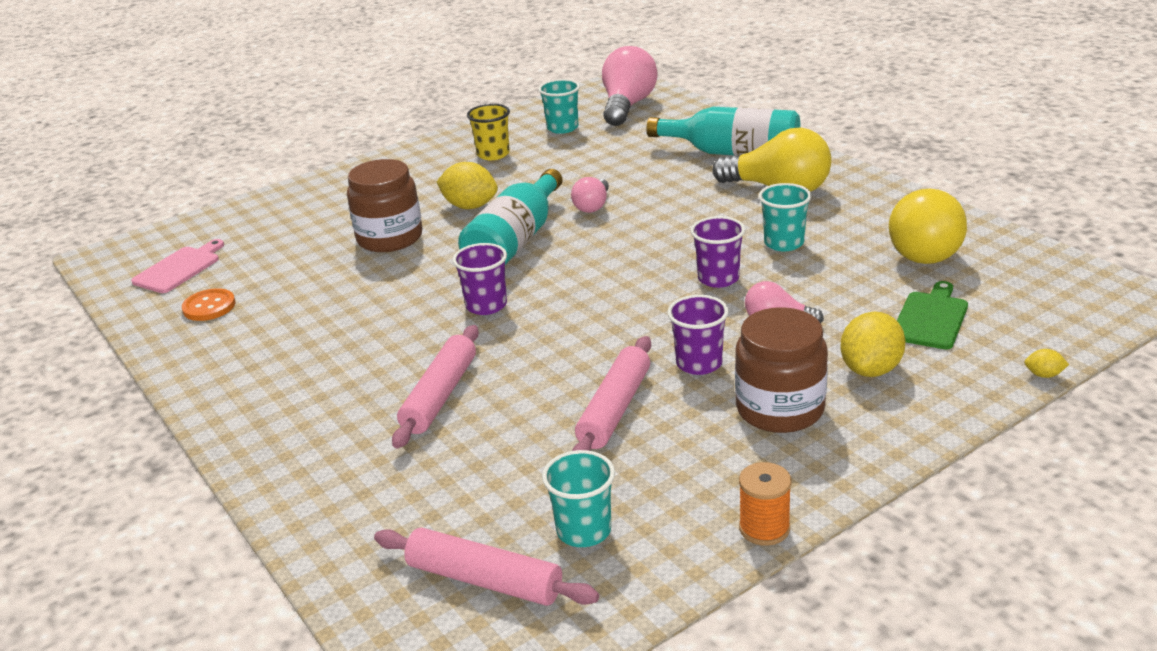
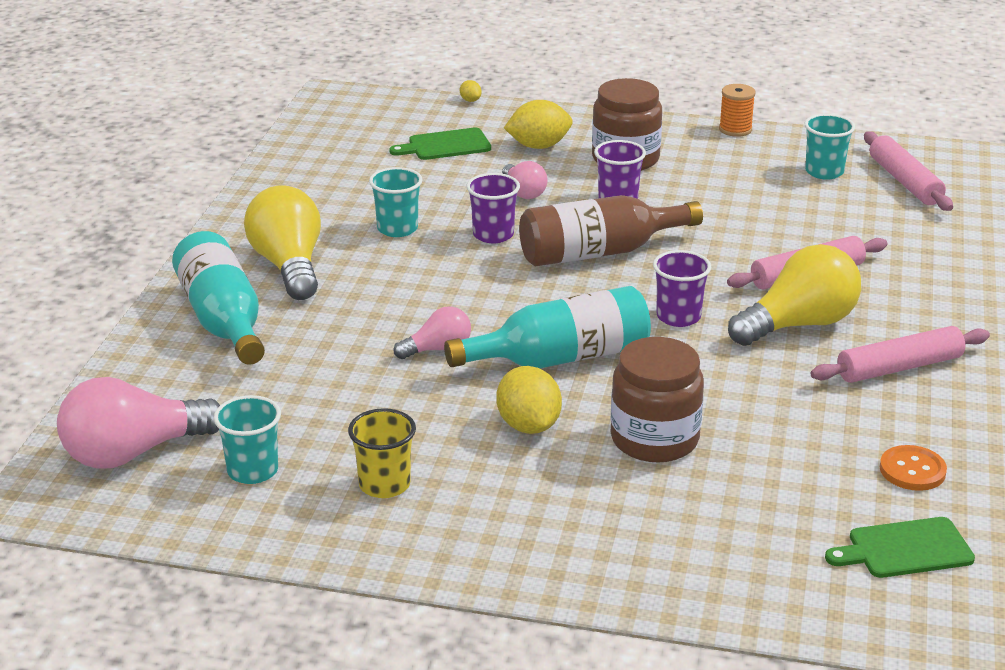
camera: 135 degrees left, 0 degrees up
(179, 268) = (905, 549): pink cutting board -> green cutting board
(614, 409) = (712, 207): pink rolling pin -> pink rolling pin (899, 367)
(623, 313) = (598, 252): none -> brown bottle
(923, 249) = (339, 173): yellow light bulb -> yellow light bulb (798, 325)

